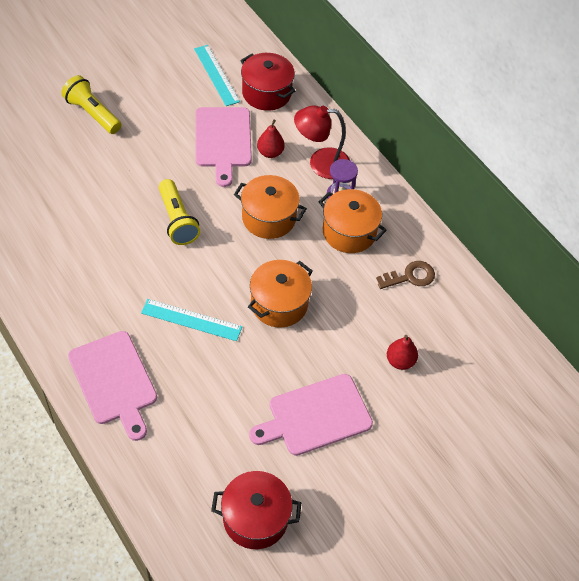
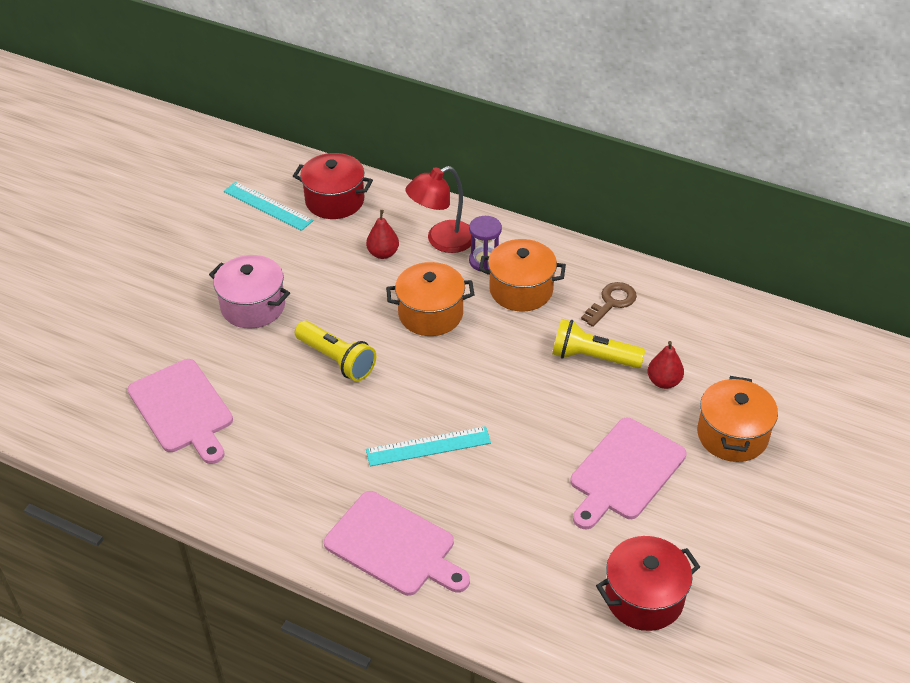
camera: 25 degrees left, 10 degrees down
(92, 113) = (159, 299): yellow flashlight -> yellow flashlight (592, 357)
(150, 150) = (253, 306): none -> pink pot
(223, 140) = (325, 264): pink cutting board -> pink cutting board (182, 409)
(279, 304) = (505, 388): orange pot -> orange pot (732, 435)

